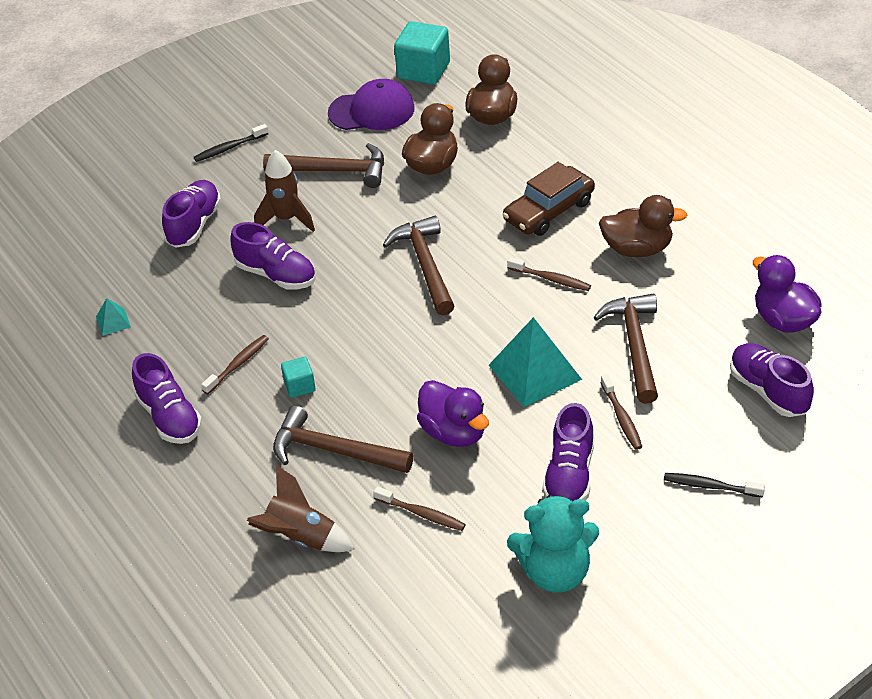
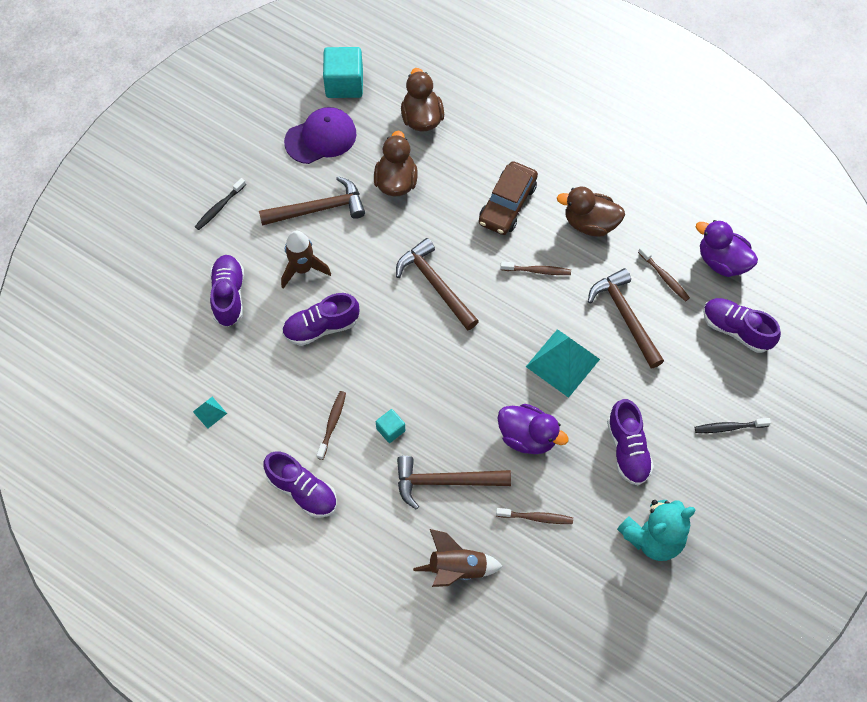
camera: 25 degrees left, 20 degrees up
(276, 275) = (321, 327): purple shoe -> purple shoe turned 150 degrees clockwise
(621, 418) = (643, 386): brown toothbrush -> brown toothbrush (664, 277)
(638, 249) = (590, 223): brown duck -> brown duck turned 150 degrees counterclockwise

